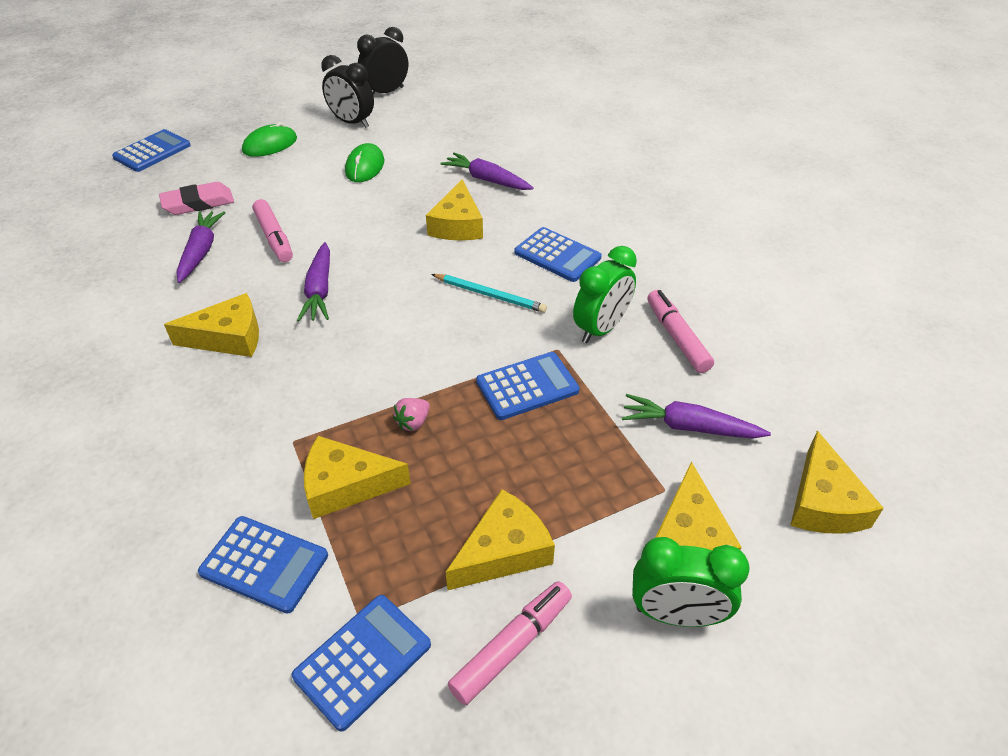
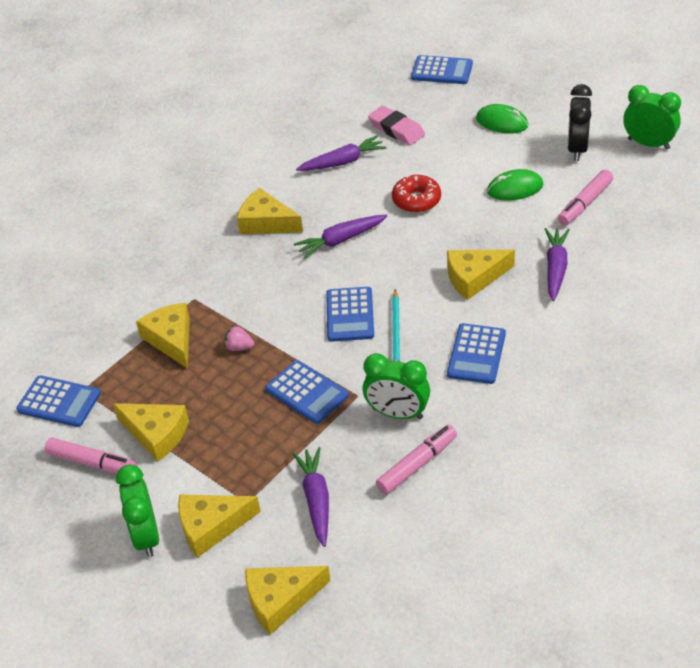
camera: 70 degrees right, 0 degrees up
(229, 337) = (266, 222): yellow cheese -> yellow cheese turned 150 degrees clockwise
(264, 564) = (100, 332): blue calculator -> blue calculator (350, 315)
(274, 237) = (384, 188): pink marker -> pink marker (585, 203)
(316, 224) = (416, 200): none -> red donut
(386, 92) = (648, 144): black clock -> green clock

